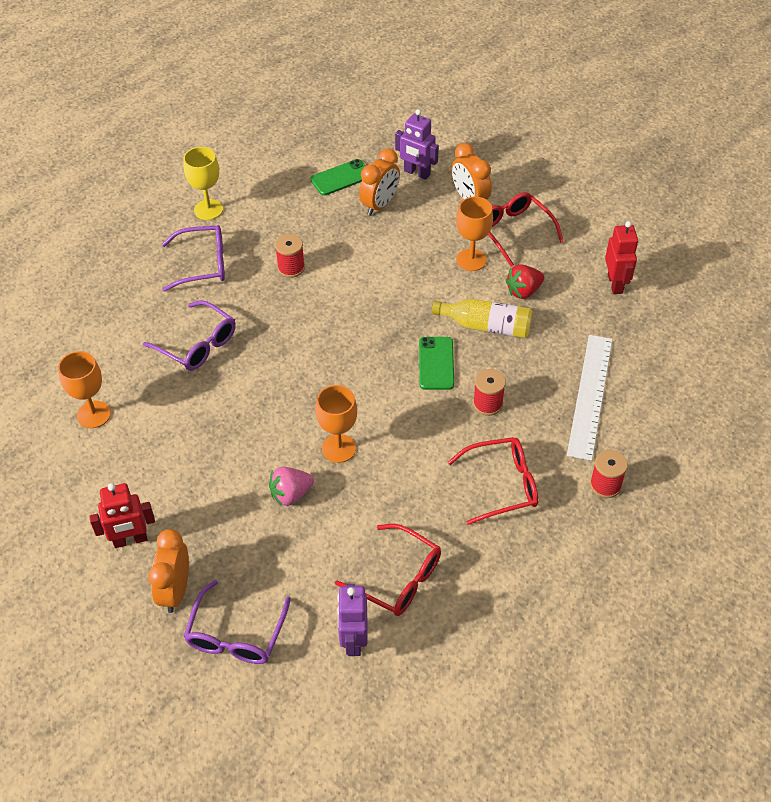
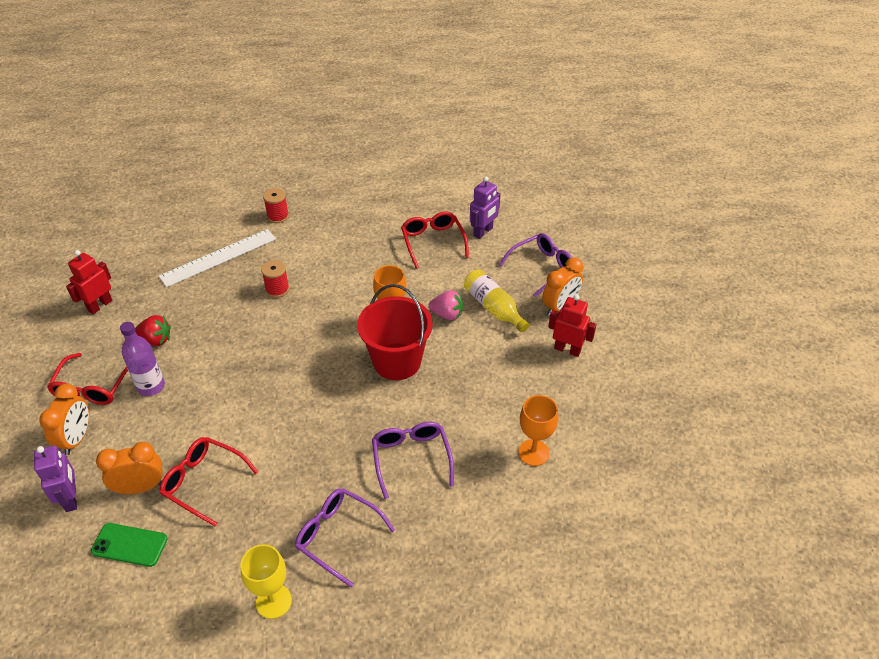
camera: 140 degrees left, 5 degrees down
(291, 268) = (276, 477): red spool -> none
(292, 413) = (397, 361): none -> red bucket
(436, 363) = (273, 332): green phone -> none
(471, 260) = (151, 386): orange goblet -> purple bottle
(486, 326) = (211, 334): yellow bottle -> yellow bottle (493, 308)
(502, 485) = (327, 247): red glasses -> red glasses (203, 482)

